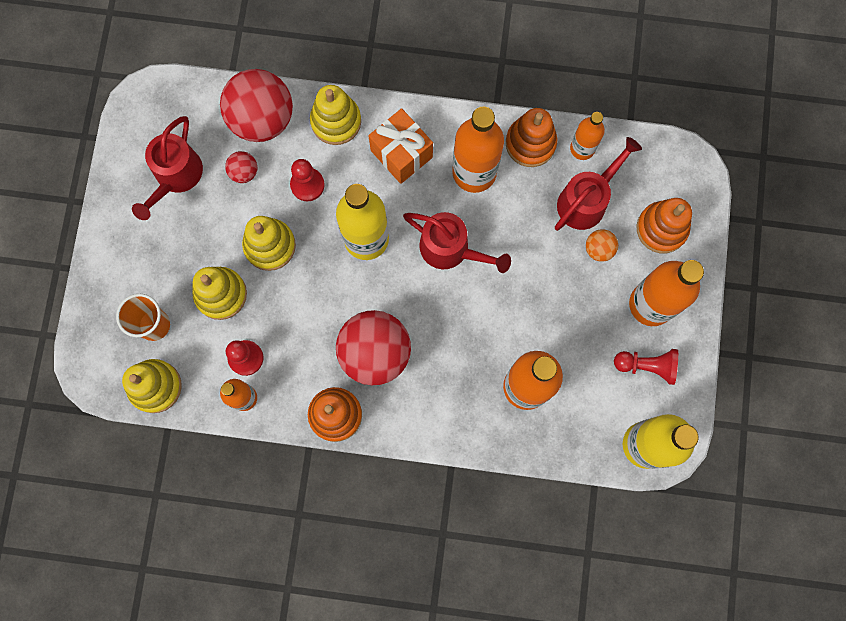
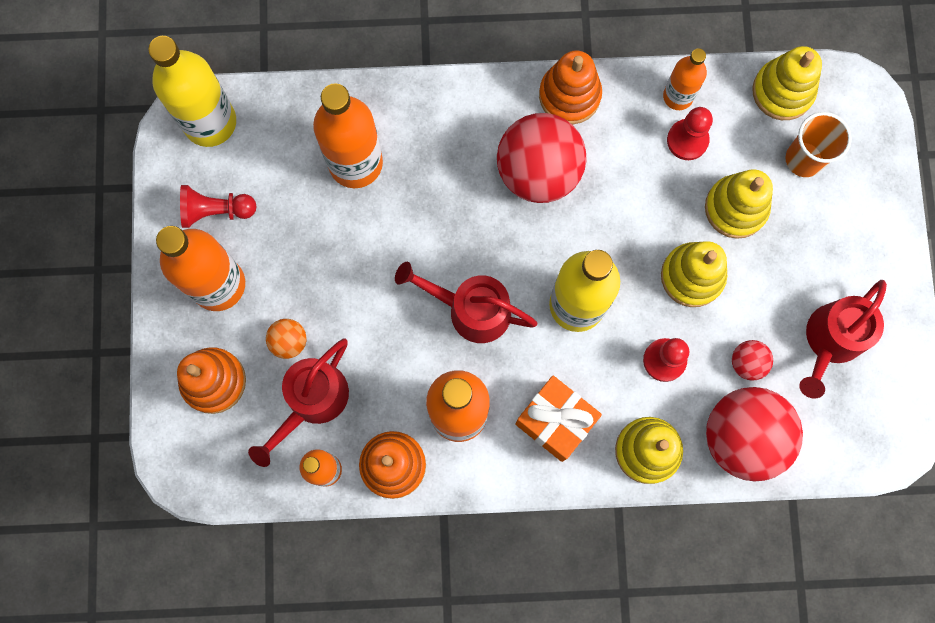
camera: 170 degrees right, 0 degrees up
(175, 177) = (830, 341): red watering can -> red watering can turned 150 degrees counterclockwise

